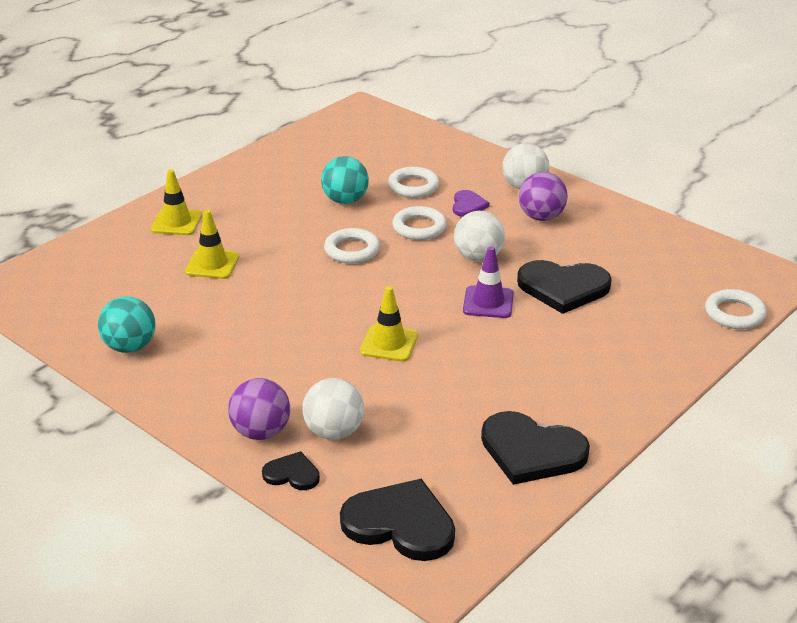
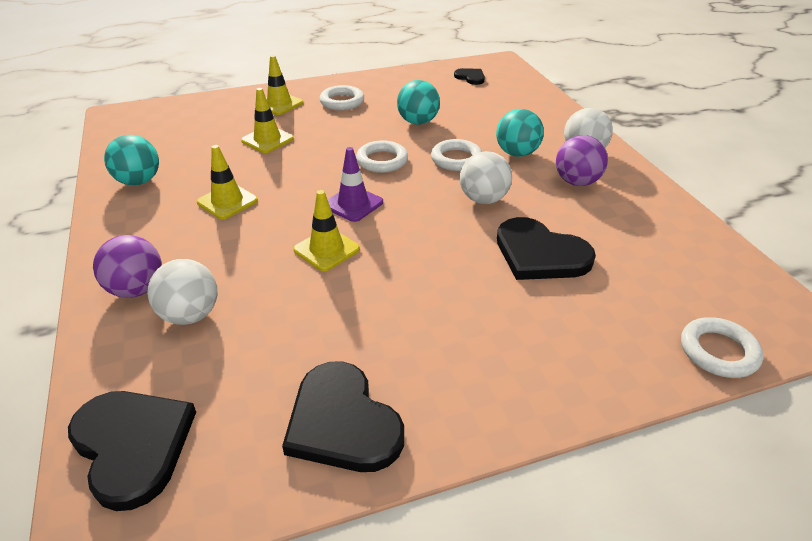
camera: 30 degrees right, 5 degrees up
(248, 335) = (227, 201): none -> yellow traffic cone
(292, 474) = (111, 341): black heart -> black heart (470, 77)
(413, 186) = (484, 126): white ring -> white ring (342, 102)
(468, 205) = (517, 153): purple heart -> turquoise ball
(488, 302) = (453, 243): purple traffic cone -> purple traffic cone (353, 204)

